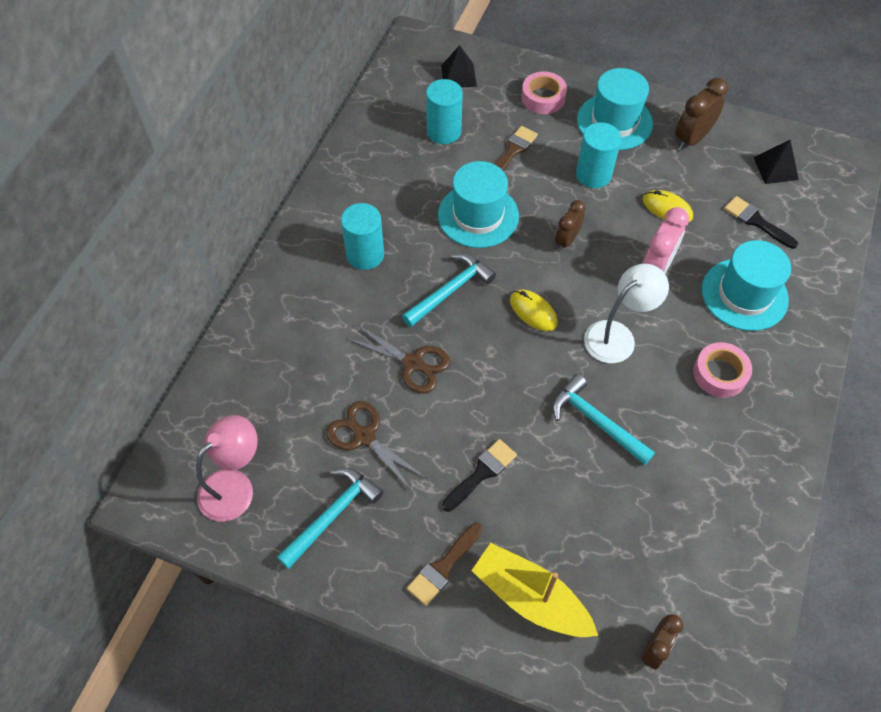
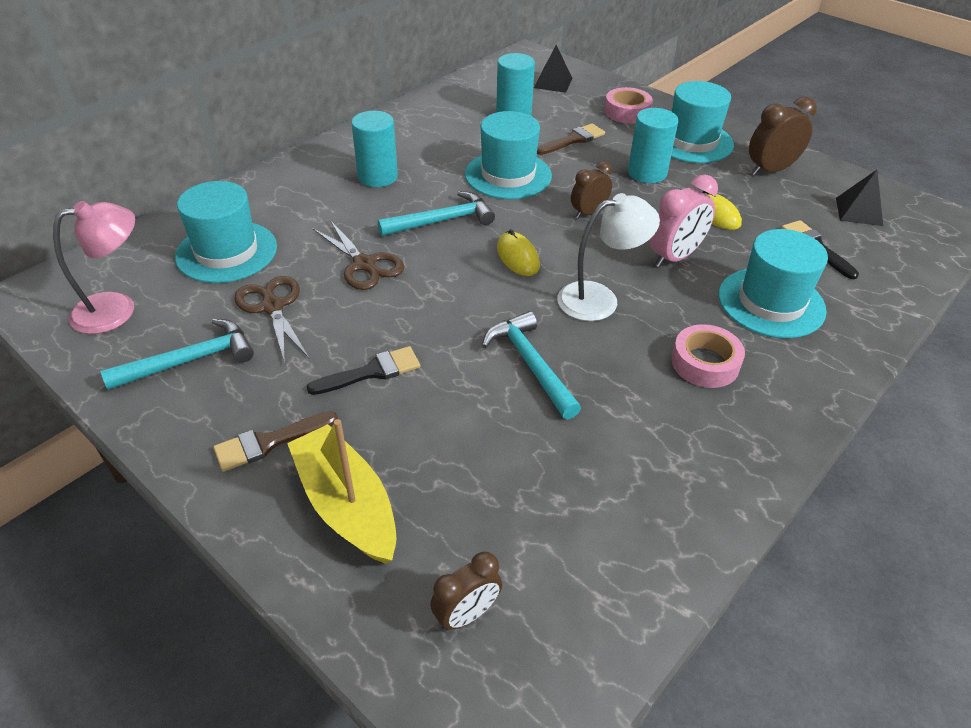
camera: 20 degrees right, 15 degrees down
(286, 390) = (226, 252): none -> turquoise hat

